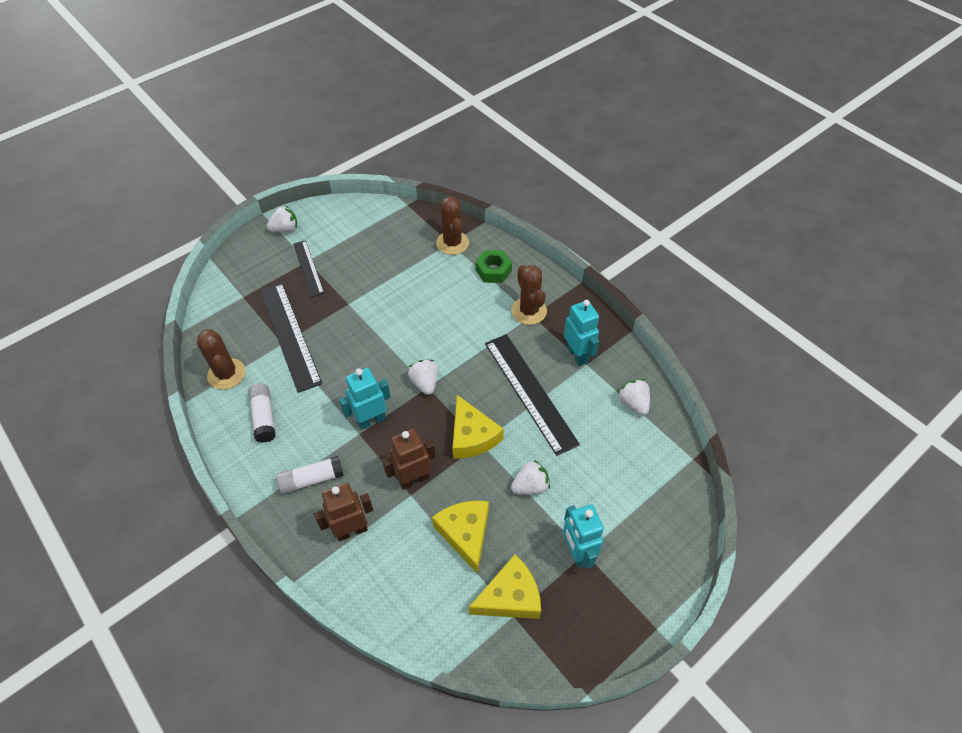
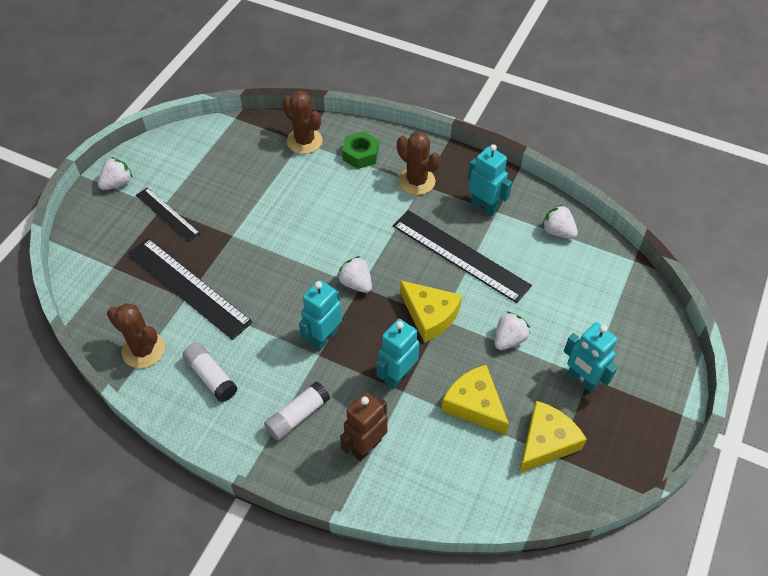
camera: 25 degrees left, 0 degrees up
(413, 479) = (397, 375): brown robot -> turquoise robot

